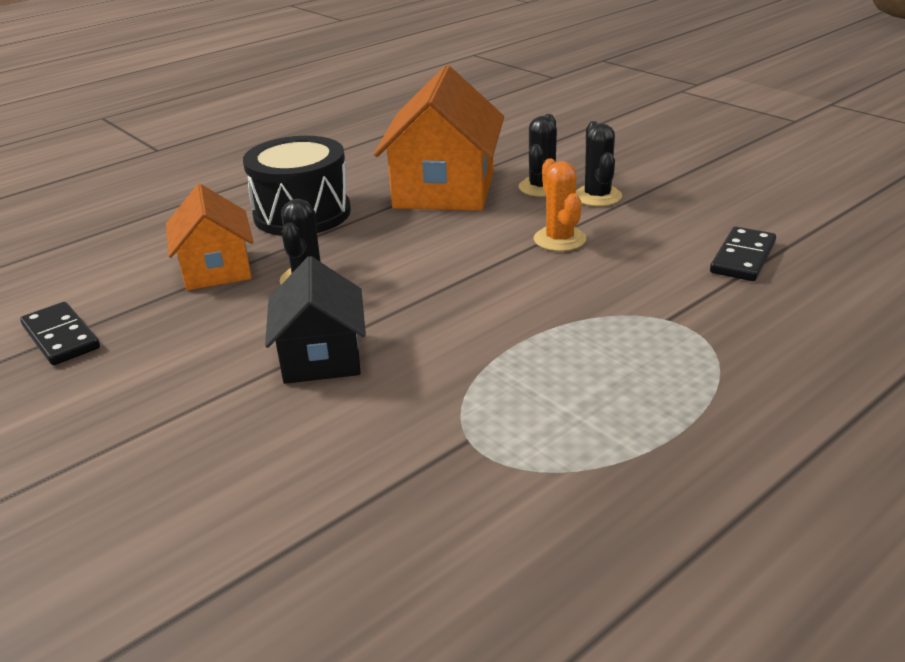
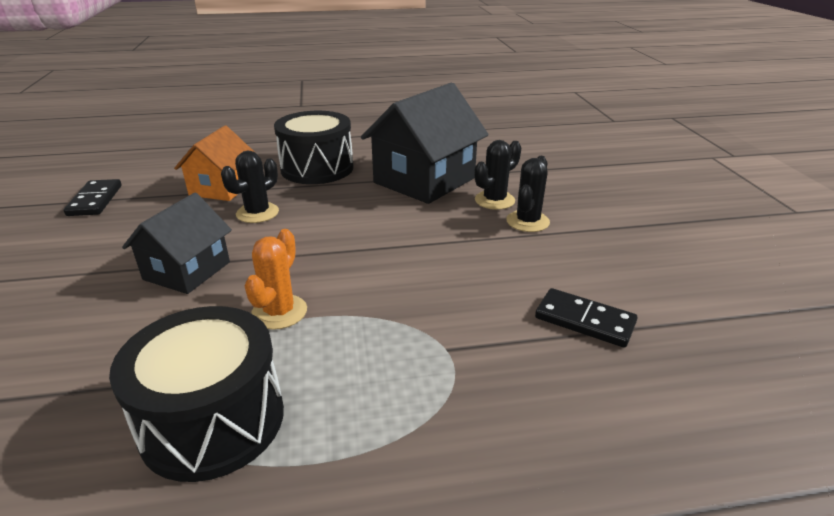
camera: 30 degrees right, 0 degrees up
(444, 190) = (424, 180): orange house -> black house
(555, 448) = (213, 420): none -> black drum
(559, 239) = (453, 246): orange cactus -> orange cactus (279, 312)
(743, 258) = (584, 321): black domino -> black domino turned 60 degrees clockwise

